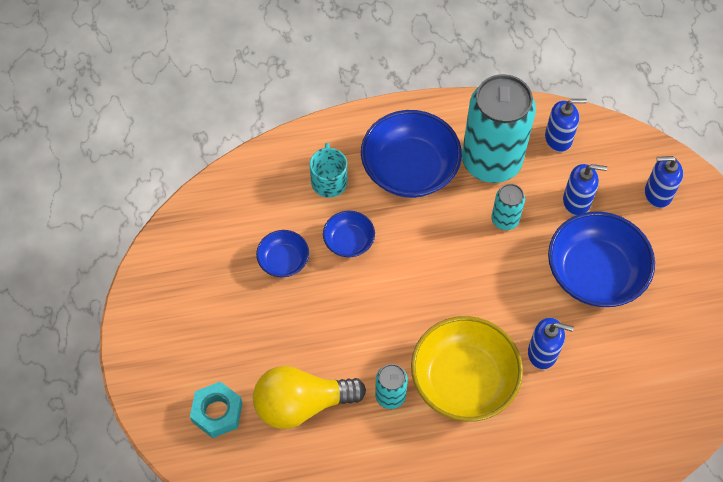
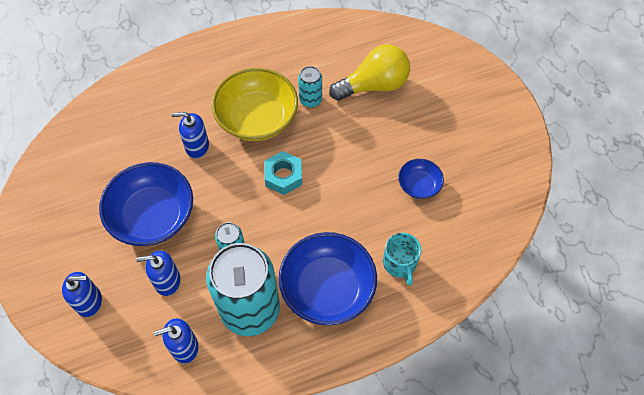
camera: 170 degrees right, 0 degrees up
(217, 412) = (432, 71): turquoise nut -> turquoise nut (283, 176)
(349, 241) = (368, 210): blue bowl -> none

